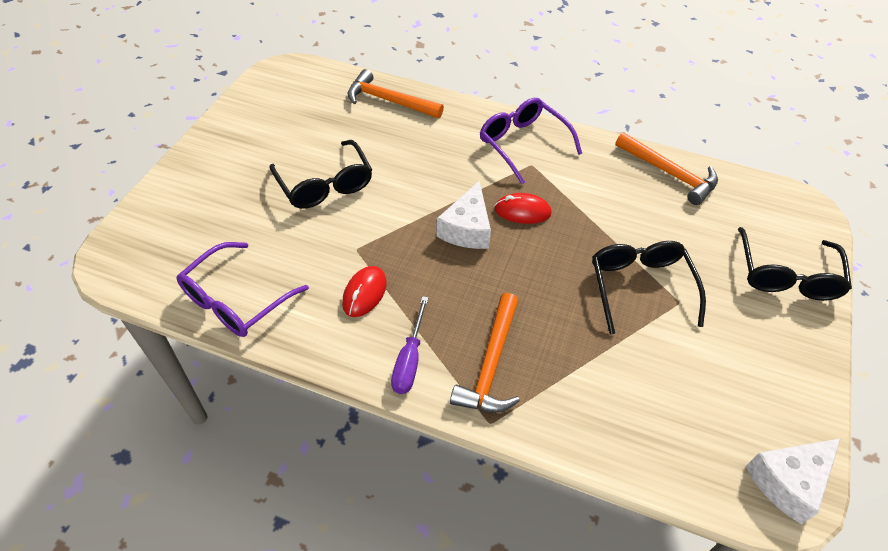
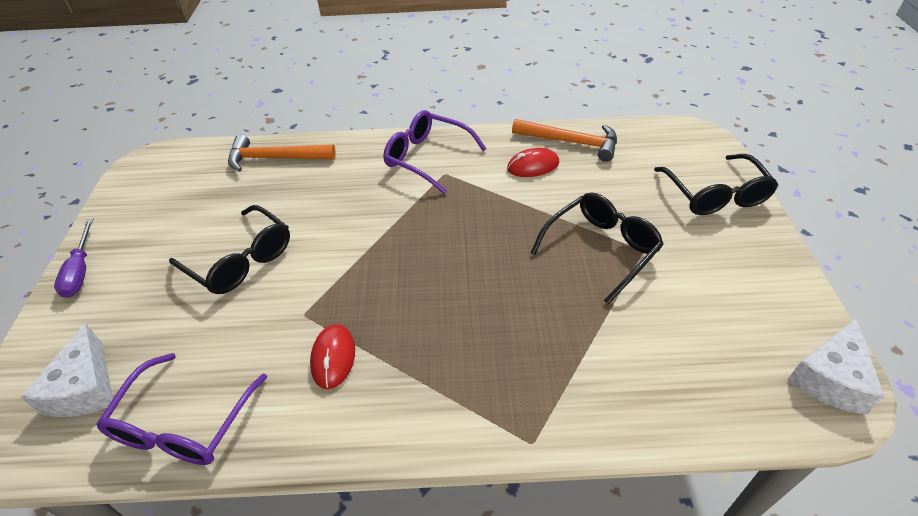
camera: 20 degrees left, 5 degrees down
(409, 360) = (415, 410): purple screwdriver -> purple screwdriver (80, 271)
(467, 229) = (411, 253): white cheese -> white cheese (85, 388)
(490, 365) = (502, 380): orange hammer -> none
(522, 211) = (457, 218): red mouse -> red mouse (533, 166)
(640, 286) = (601, 249): black glasses -> black glasses turned 75 degrees clockwise

